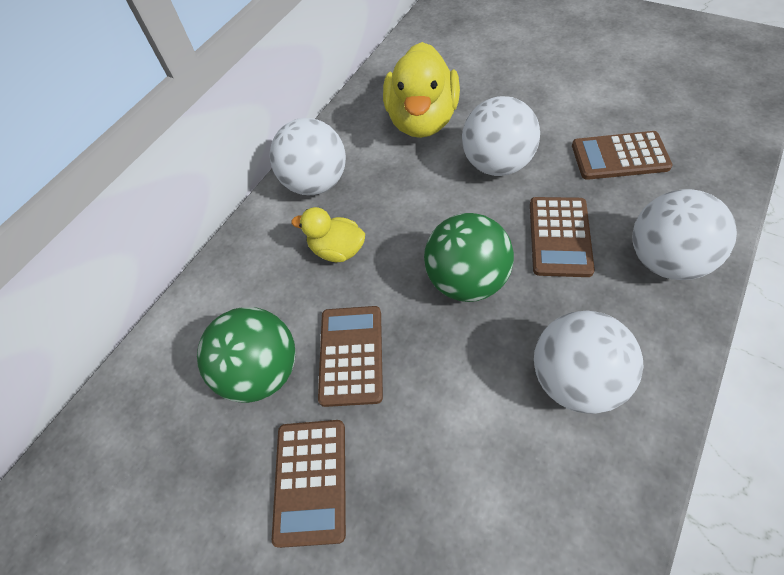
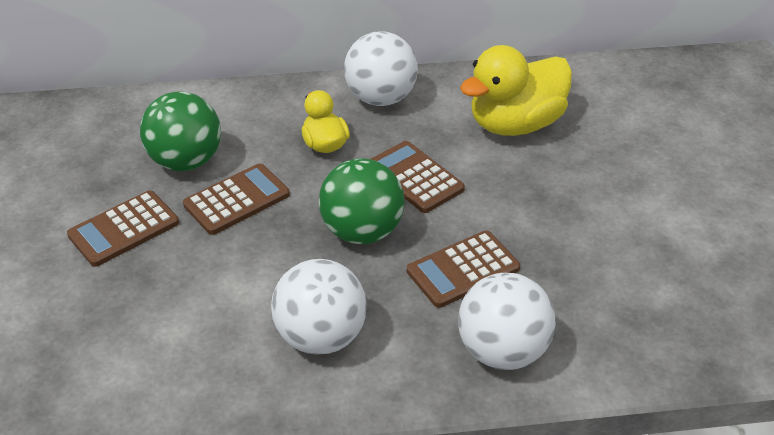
camera: 45 degrees right, 15 degrees down
(497, 164) = (510, 194): white ball -> none
(619, 156) = (606, 273): brown calculator -> brown calculator (415, 177)

